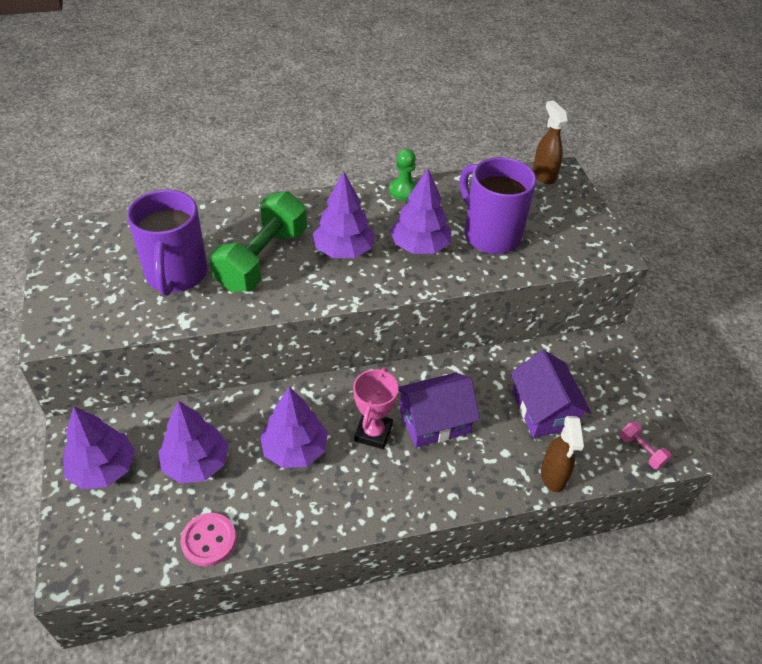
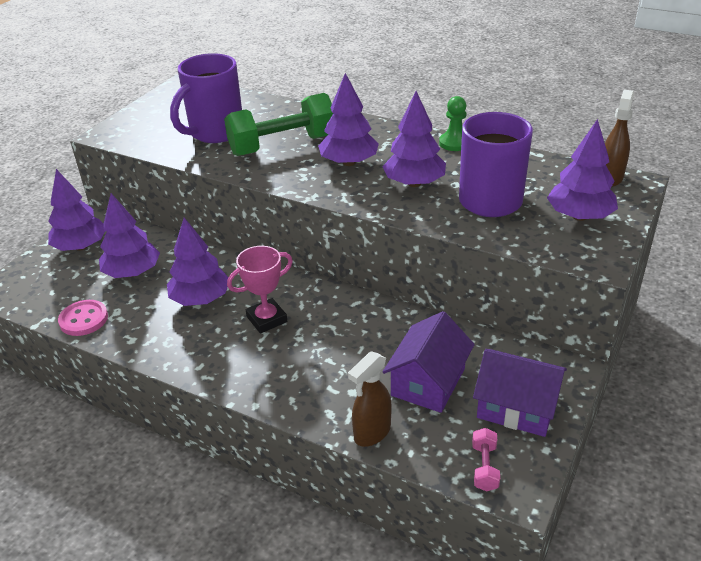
camera: 45 degrees right, 10 degrees down
(434, 421) = (323, 337): purple house -> purple house (516, 407)
(562, 220) = (579, 216): none -> purple tree

